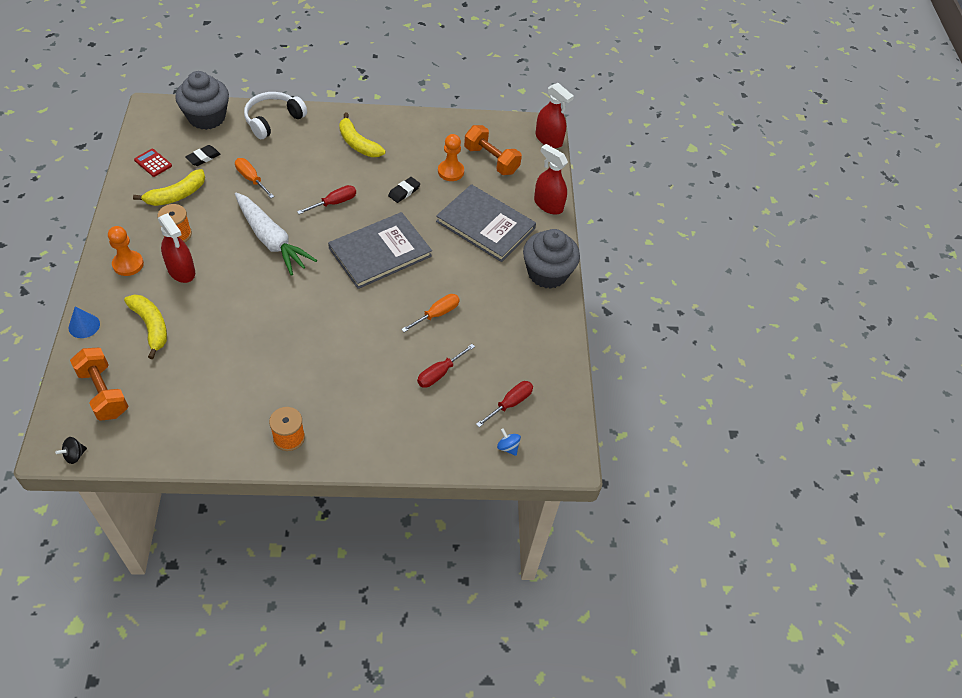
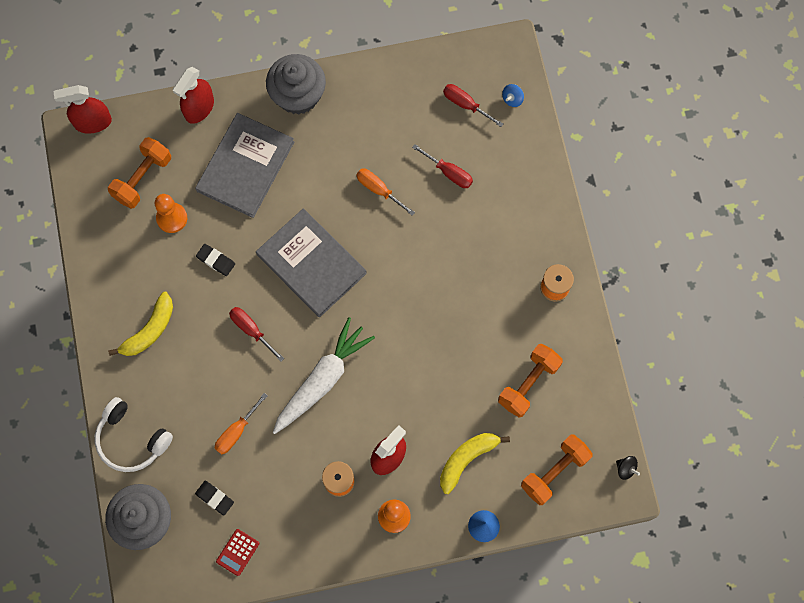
camera: 95 degrees left, 20 degrees up
(176, 195) = (282, 505): yellow banana -> none
(199, 391) = (528, 383): none -> orange dumbbell
(549, 139) = (93, 122): red spray bottle -> red spray bottle turned 135 degrees counterclockwise

